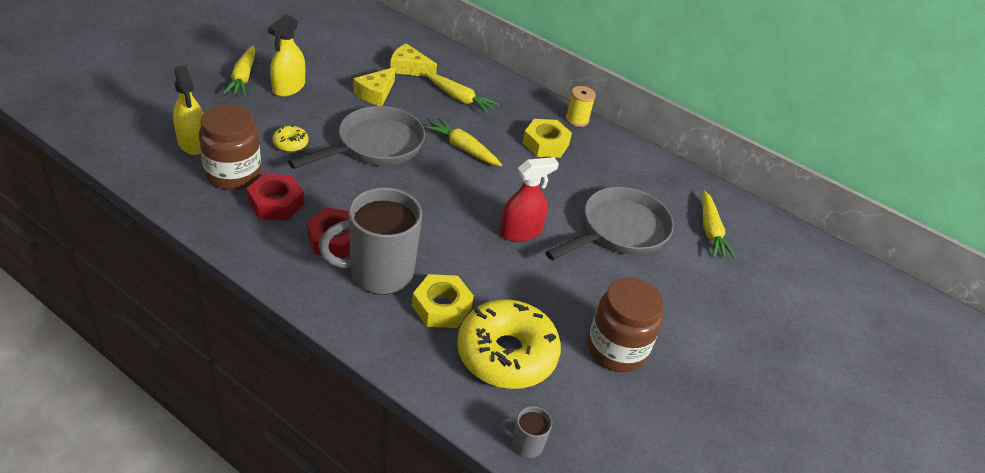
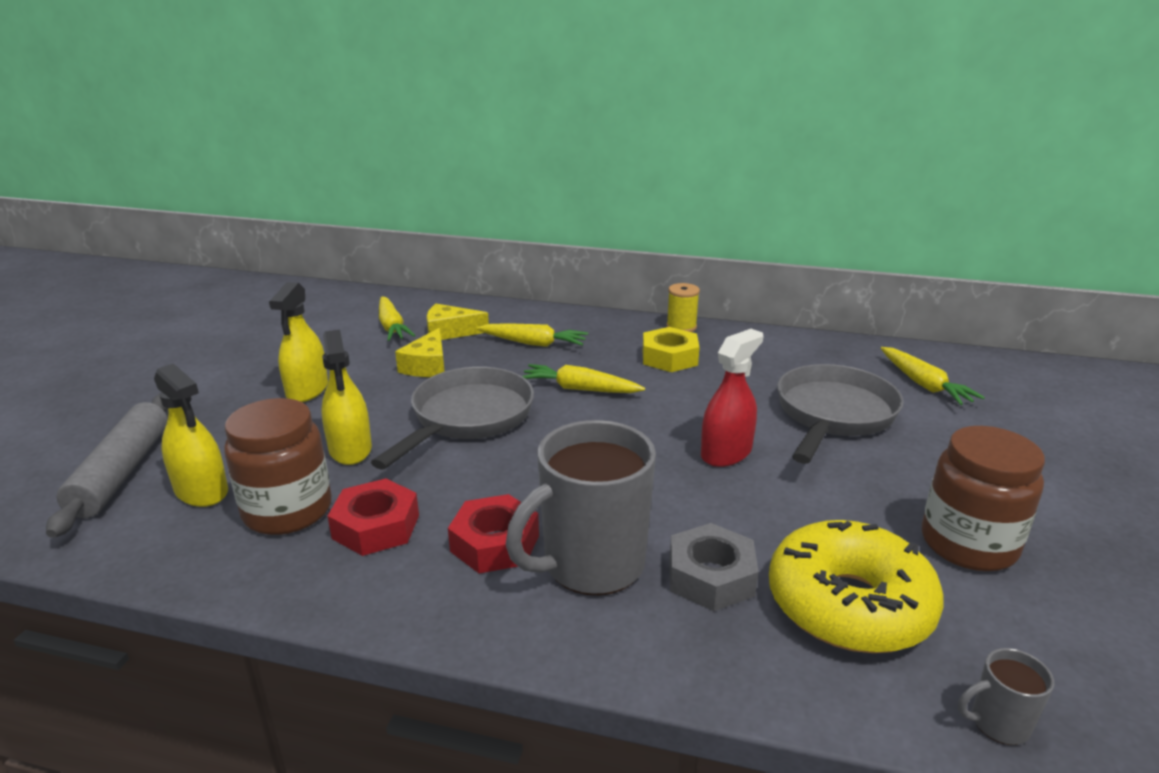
camera: 15 degrees left, 15 degrees down
(156, 113) = (122, 472): none -> grey rolling pin
(243, 77) = (236, 396): yellow carrot -> yellow carrot (392, 327)
(290, 143) = (350, 449): yellow donut -> yellow spray bottle
(441, 307) = (711, 577): yellow nut -> grey nut

